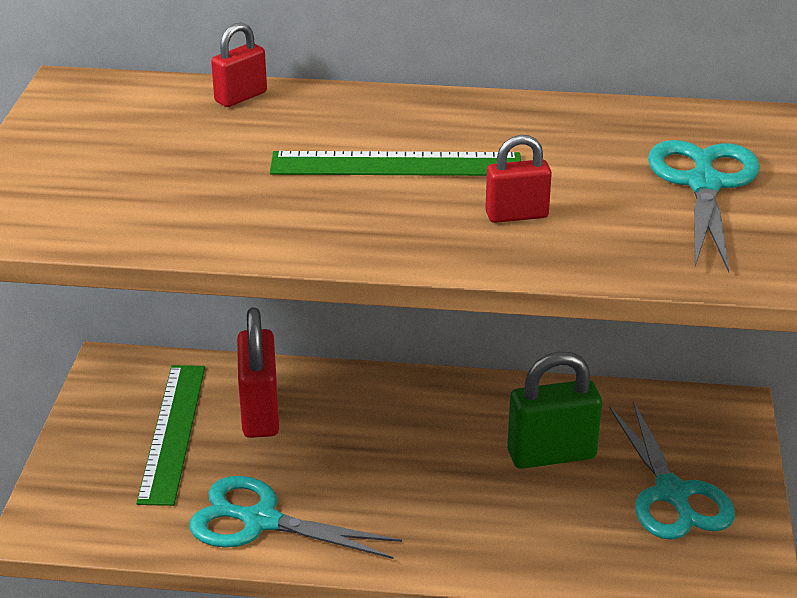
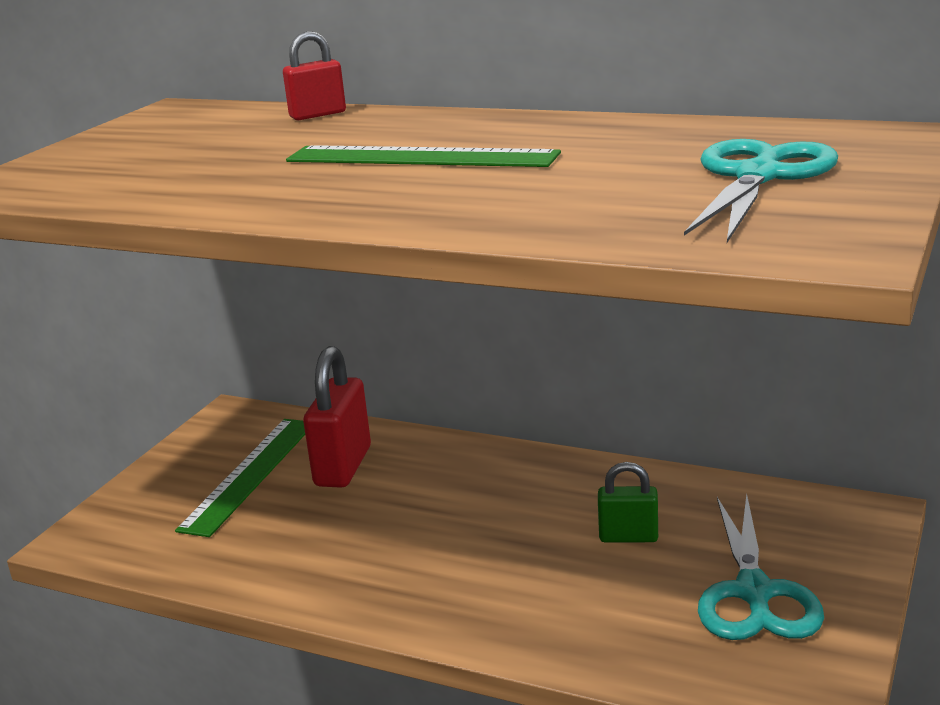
camera: 20 degrees right, 10 degrees down
(260, 521) = (284, 561): turquoise scissors -> none
(516, 215) = (513, 194): red padlock -> none
(551, 455) = (628, 537): green padlock -> green padlock, size x0.58

